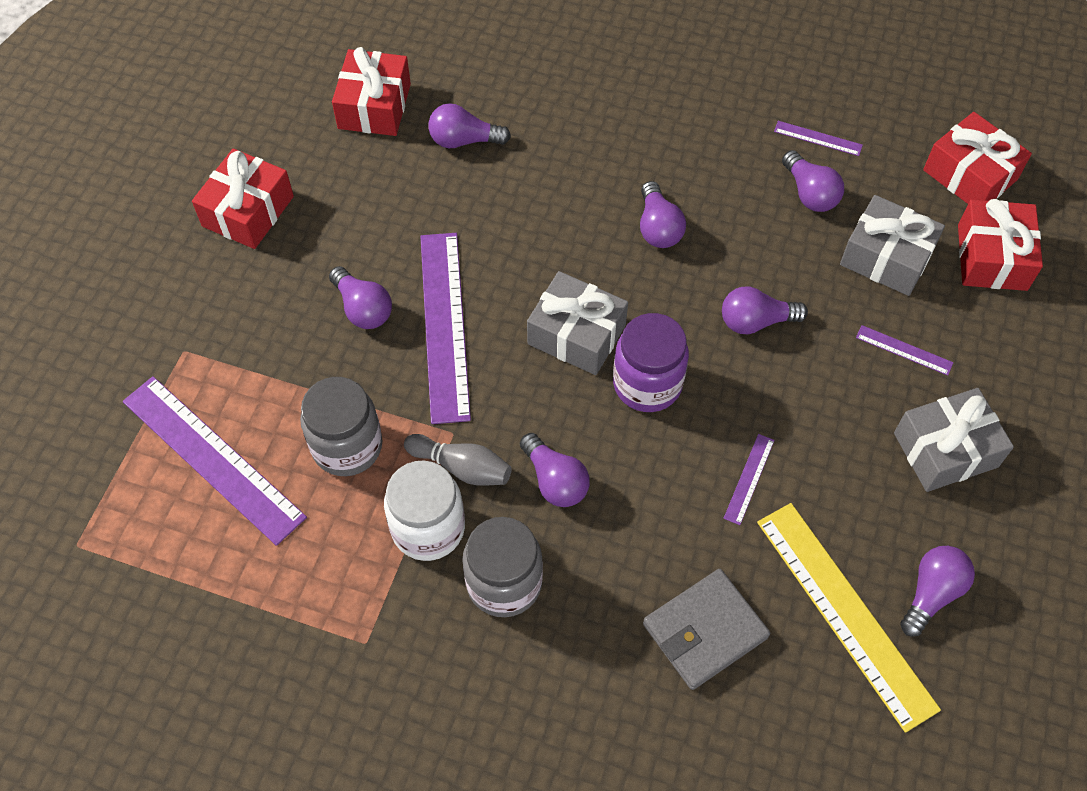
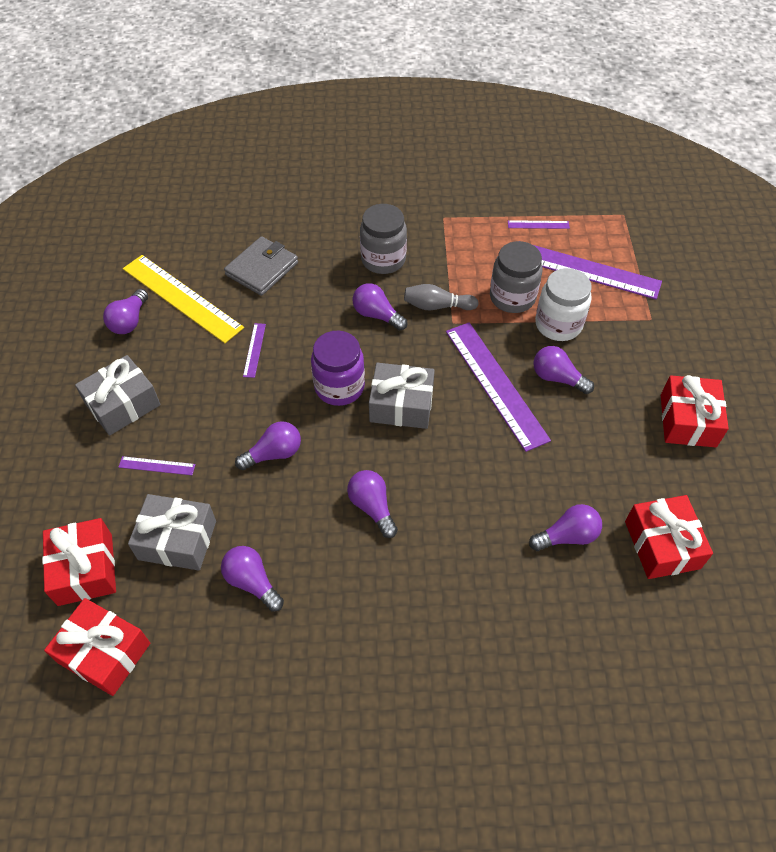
camera: 160 degrees right, 5 degrees down
(428, 528) = (439, 272): white jar -> white jar (558, 324)
(818, 138) = (255, 647): purple ruler -> purple ruler (538, 225)

